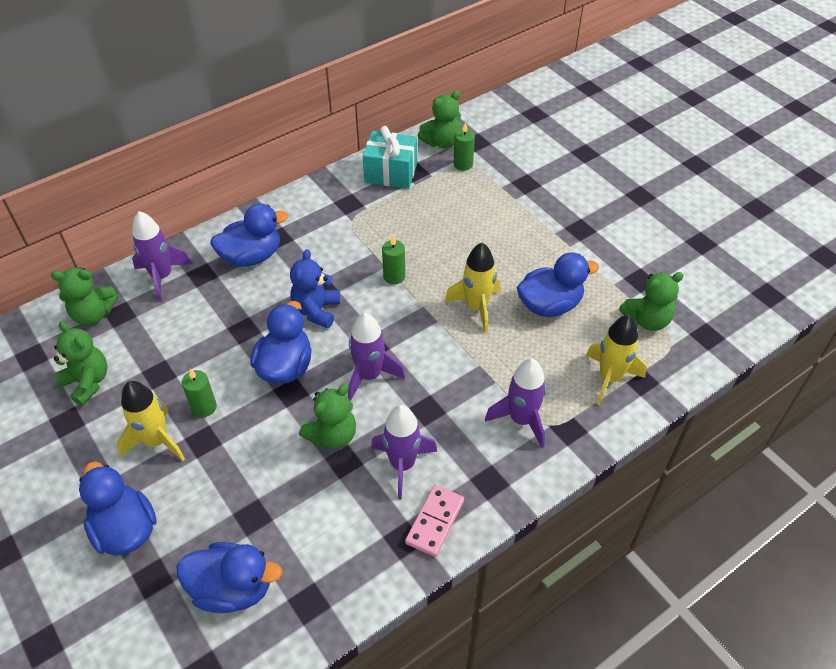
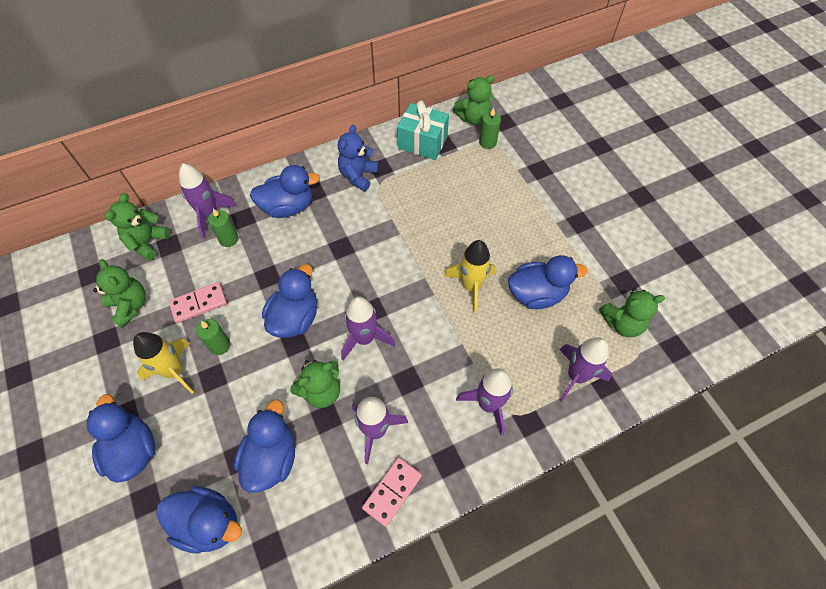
camera: 10 degrees right, 10 degrees up
(93, 314) = (147, 242): green teddy bear -> green teddy bear turned 105 degrees clockwise
(169, 368) = (199, 303): none -> pink domino
(290, 511) = (271, 458): none -> blue duck
(316, 310) = (332, 267): blue teddy bear -> blue teddy bear (358, 176)
(394, 276) = (405, 245): green candle -> green candle (229, 239)
(609, 378) = (576, 376): yellow rocket -> purple rocket

